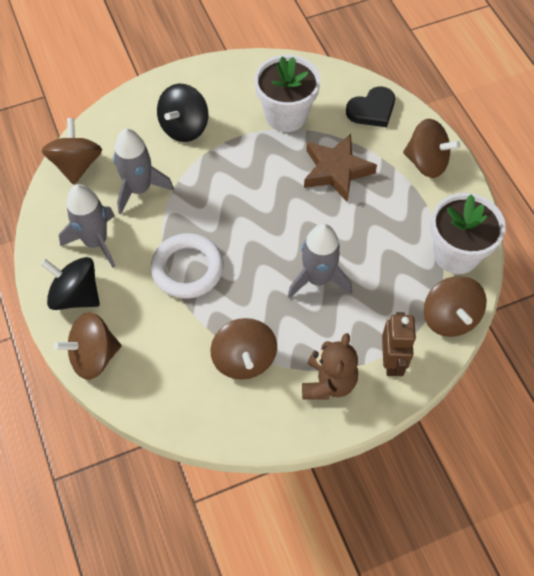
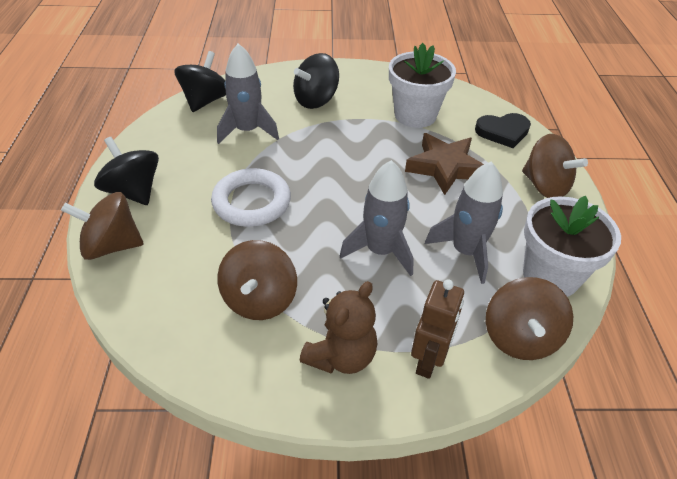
camera: 20 degrees right, 15 degrees down
(76, 165) = (205, 101): brown spinning top -> black spinning top
(96, 242) = (181, 157): grey rocket -> grey rocket (465, 252)

